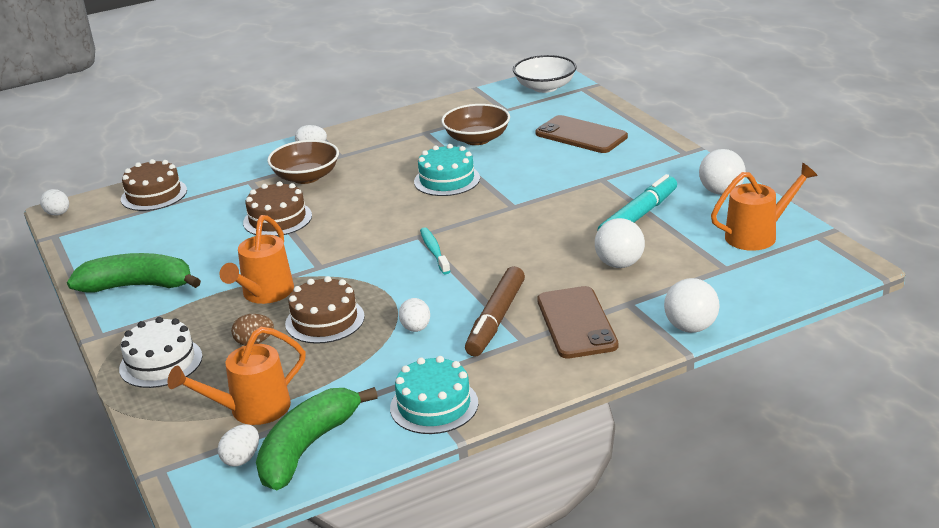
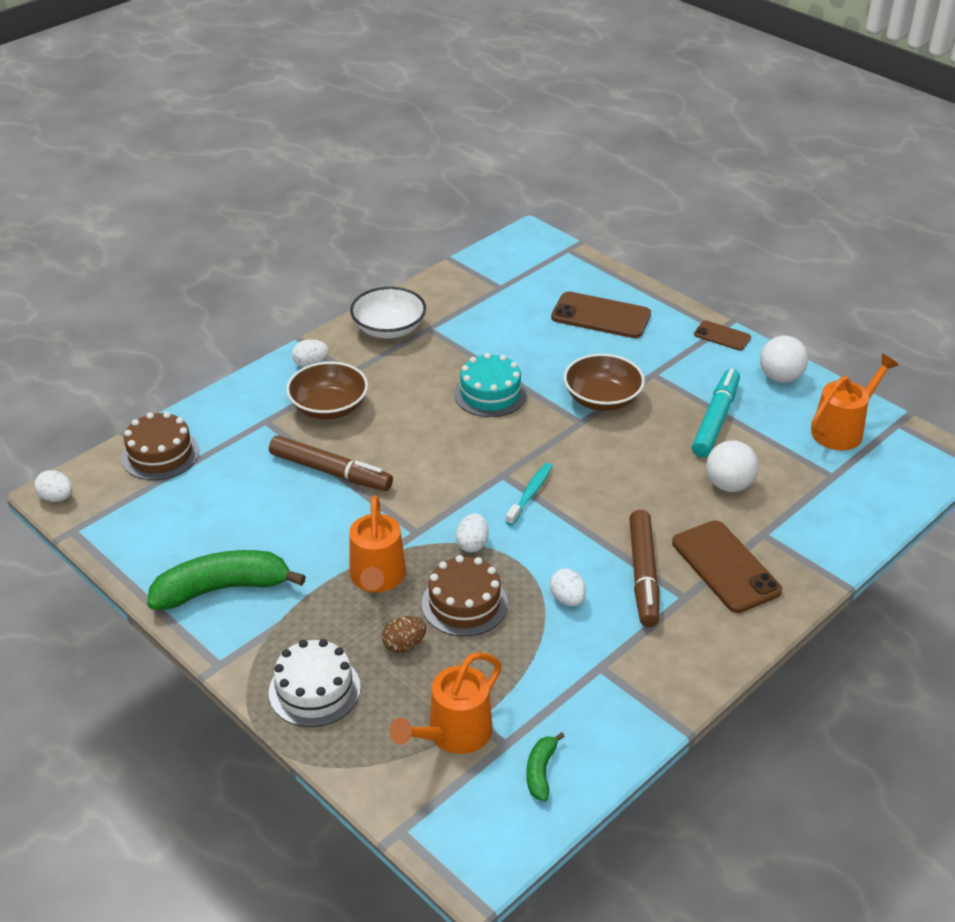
camera: 20 degrees left, 10 degrees up
(242, 459) = (480, 799): white egg -> white egg (472, 544)
(277, 219) = (330, 472): brown cake -> brown marker
(307, 448) = (541, 771): green banana -> green banana, size x0.48
(434, 251) = (530, 494): turquoise toothbrush -> turquoise toothbrush turned 60 degrees clockwise
(434, 405) = (640, 694): turquoise cake -> none
(477, 139) = (492, 332): brown bowl -> brown bowl (602, 399)
(545, 87) = (527, 251): white bowl -> white bowl (389, 329)
(684, 158) = (722, 336): none -> brown phone
(691, 327) = (837, 555): white ball -> none

